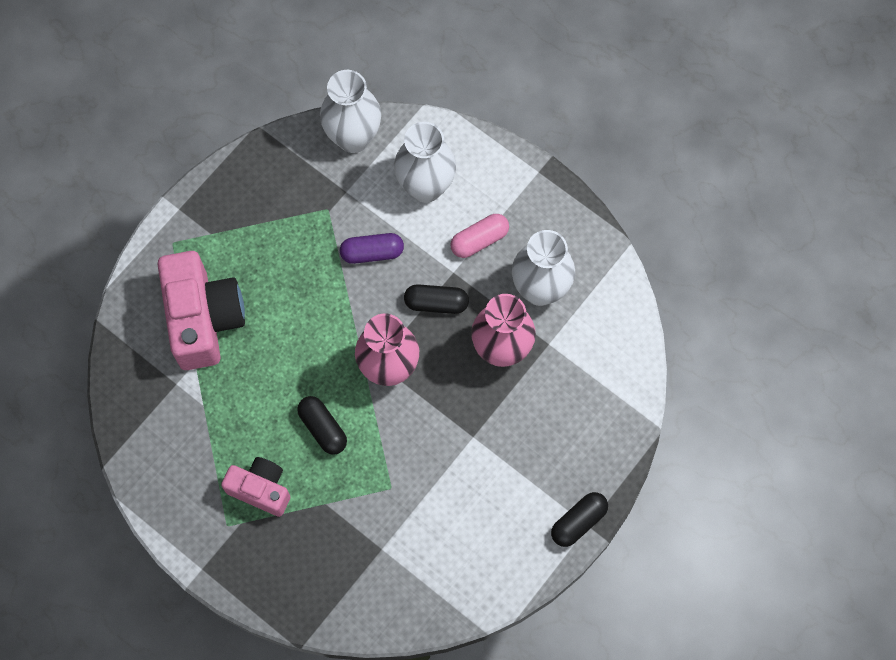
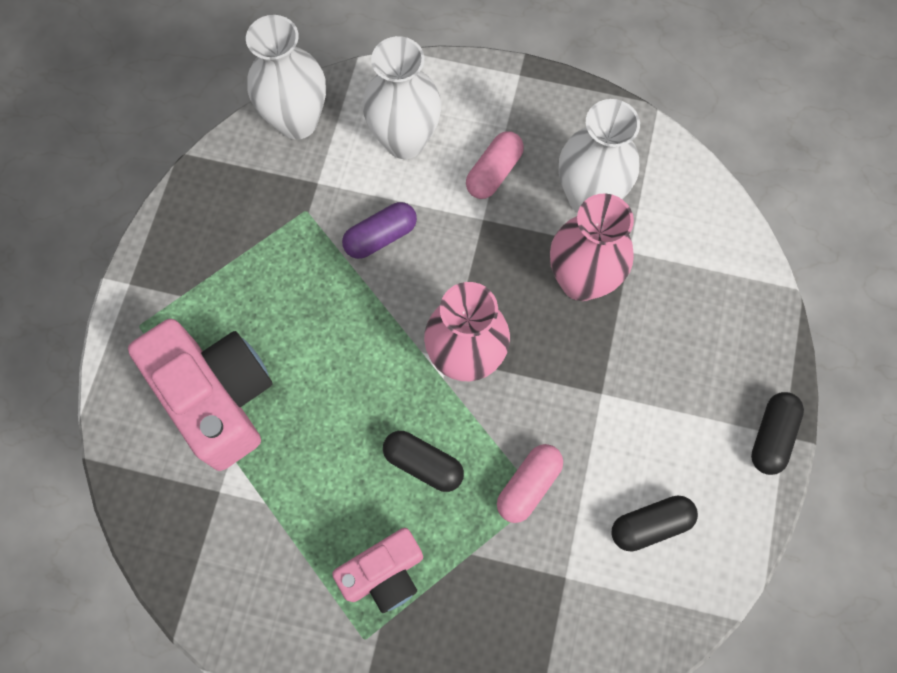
camera: 25 degrees left, 0 degrees up
(260, 489) = (384, 573): pink camera -> pink camera turned 150 degrees clockwise
(388, 476) = (528, 485): none -> pink capsule
(436, 303) = (481, 261): black capsule -> black capsule (650, 525)

